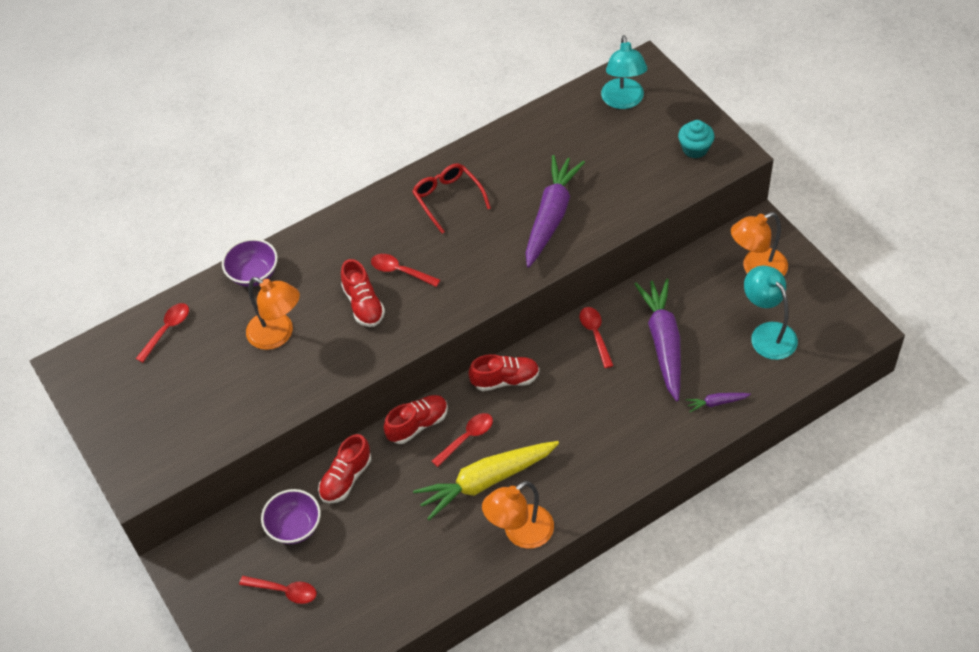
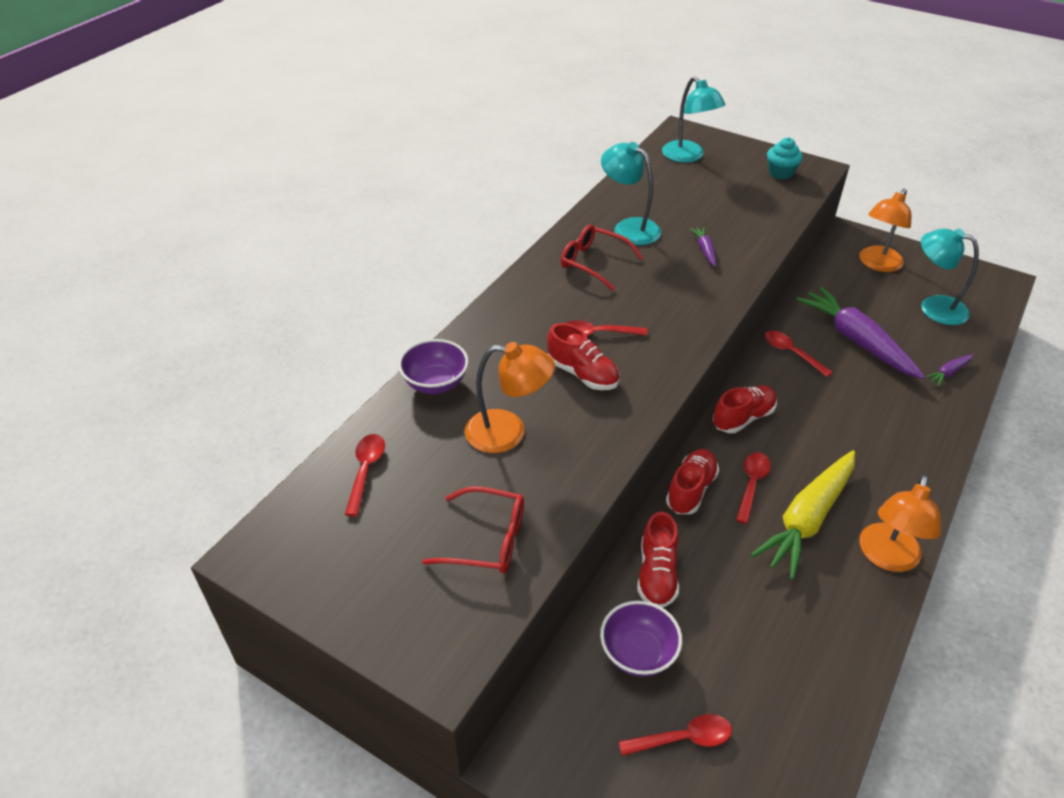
camera: 30 degrees left, 10 degrees down
(212, 411) = (486, 539): none -> red glasses
(505, 170) = (629, 228): none -> turquoise lamp
(551, 216) = (704, 250): purple carrot -> purple carrot, size x0.43

